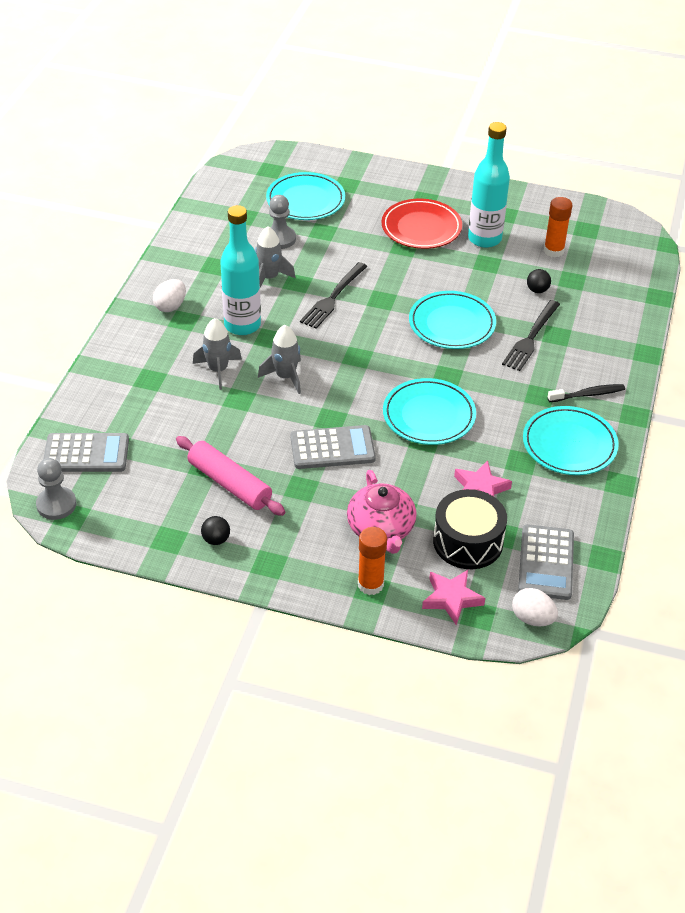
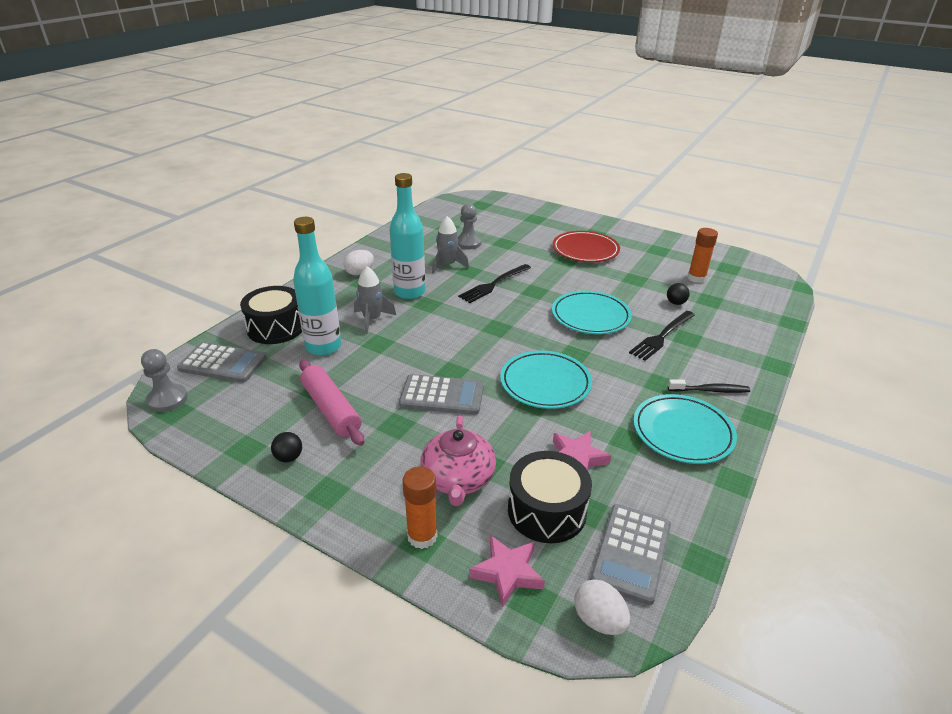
camera: 15 degrees right, 10 degrees down
(117, 399) = (276, 327): none -> black drum
(285, 377) = (427, 333): grey rocket -> none
(305, 200) = (499, 224): turquoise plate -> none
(484, 239) = (637, 263): turquoise bottle -> turquoise bottle (323, 347)

